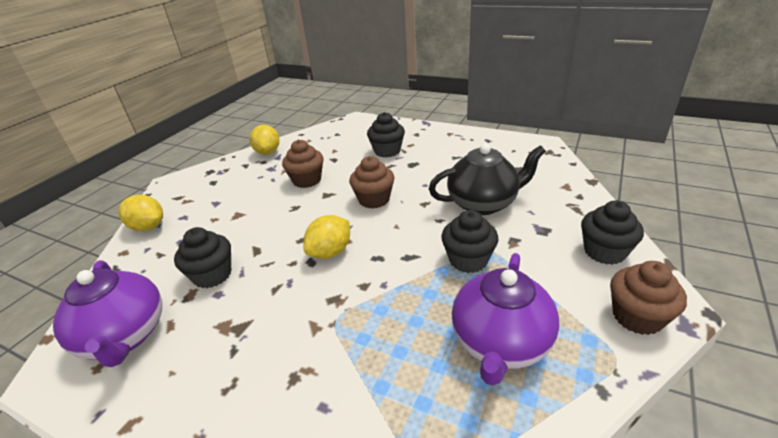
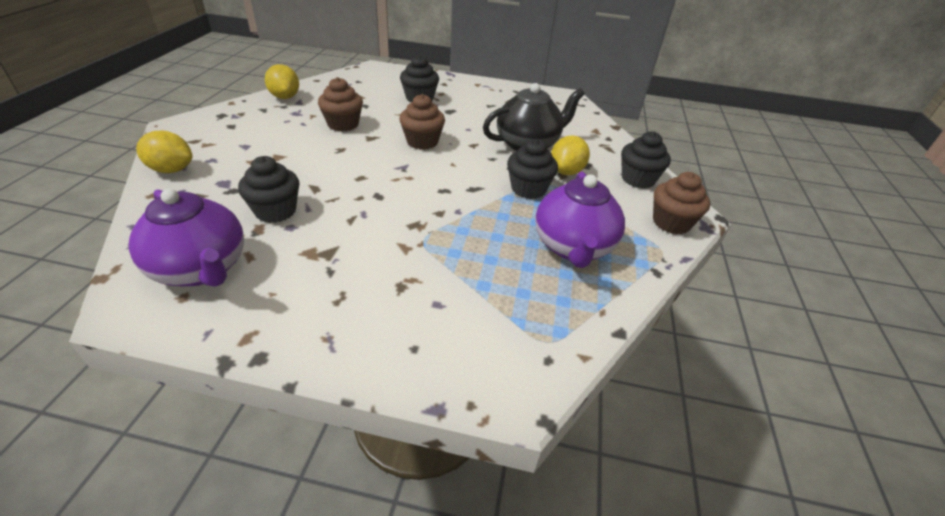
camera: 20 degrees left, 5 degrees up
(330, 252) = (395, 187): yellow lemon -> yellow lemon (566, 171)

